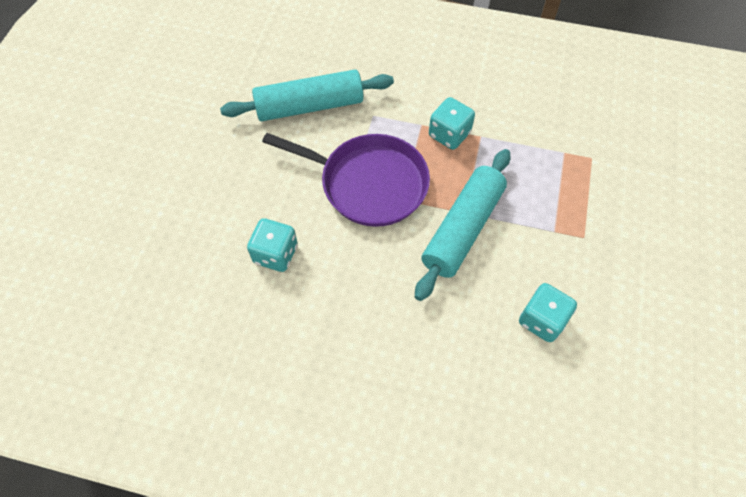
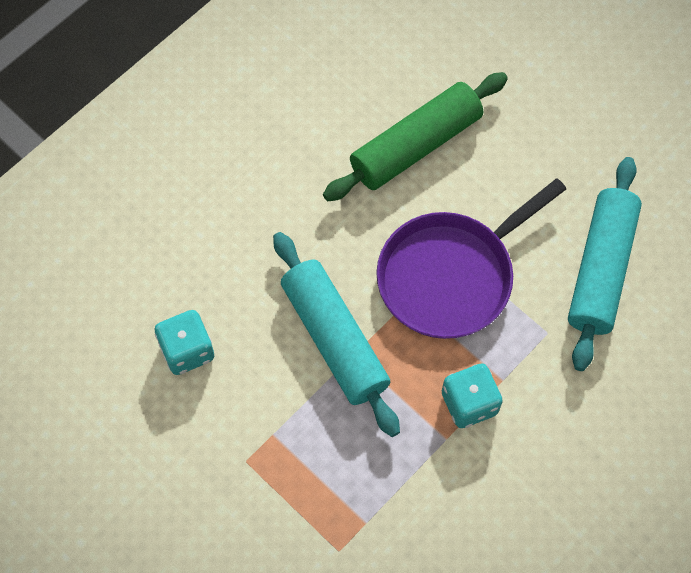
camera: 120 degrees right, 5 degrees up
(275, 254) = (415, 145): turquoise dice -> green rolling pin

